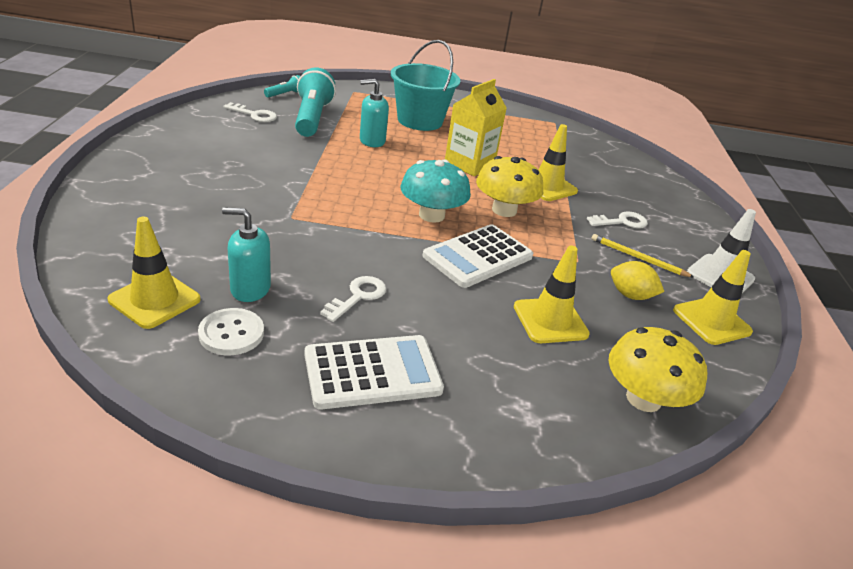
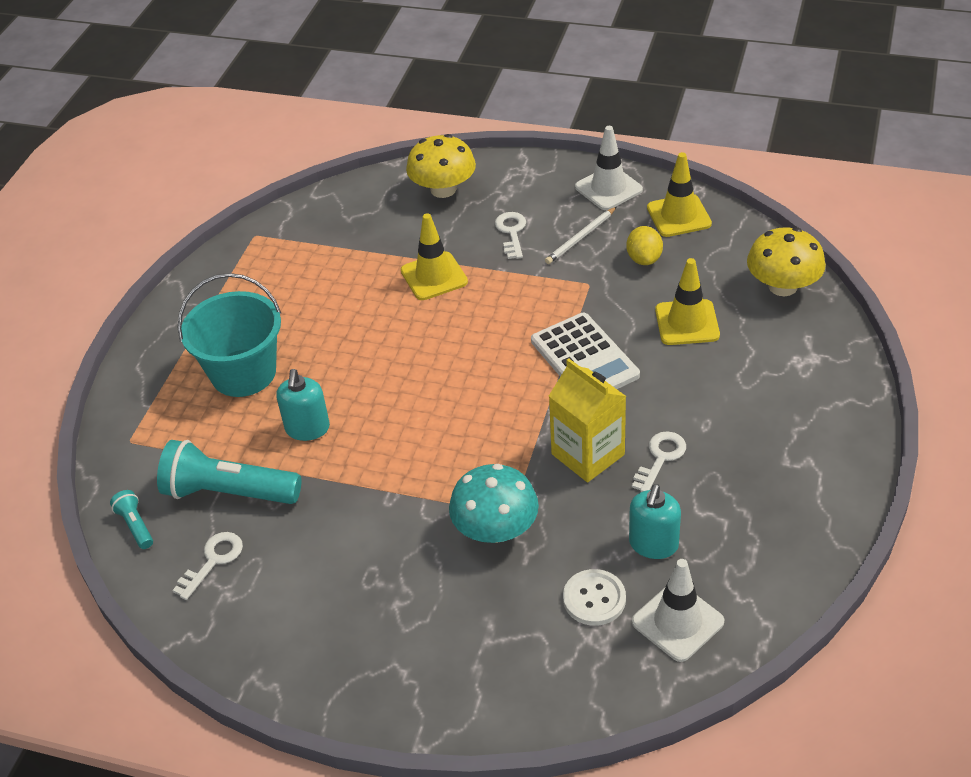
camera: 70 degrees left, 10 degrees up
(155, 300) = (677, 622): yellow traffic cone -> white traffic cone
(231, 333) = (725, 555): white button -> white button (594, 599)
(358, 296) = (660, 458): white key -> white key turned 75 degrees clockwise
(372, 372) = (769, 453): white calculator -> none
(431, 215) = (502, 386): turquoise mushroom -> turquoise mushroom (495, 529)
(469, 164) = (376, 337): yellow carton -> yellow carton (588, 454)
(504, 210) = (489, 323): yellow mushroom -> yellow mushroom (443, 189)
(630, 295) = (644, 259): yellow lemon -> yellow lemon turned 45 degrees counterclockwise
(638, 258) = (580, 238): yellow pencil -> white pencil

